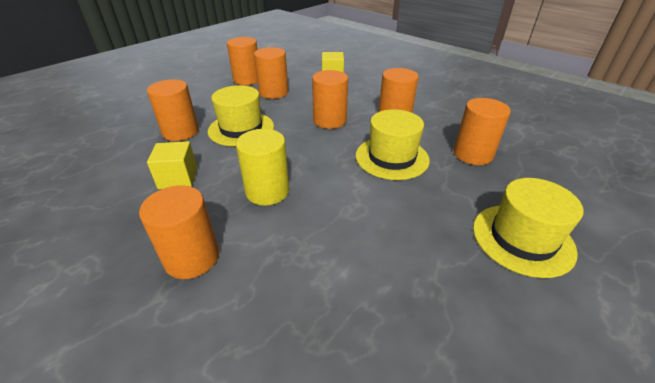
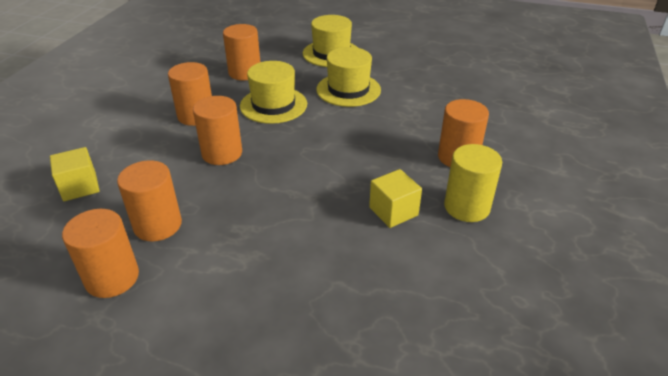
camera: 115 degrees left, 0 degrees up
(180, 132) = (315, 261): orange cylinder -> none
(241, 129) = (276, 211): yellow hat -> yellow hat (348, 90)
(267, 191) = (366, 151): yellow cylinder -> yellow cylinder (466, 207)

